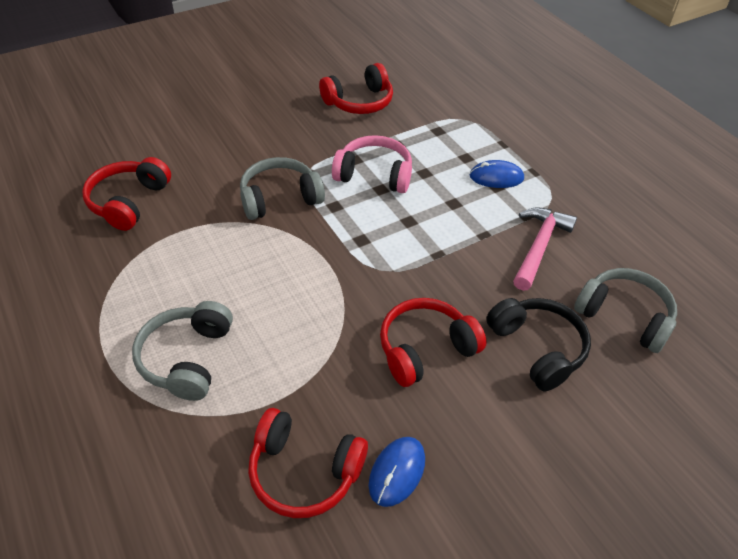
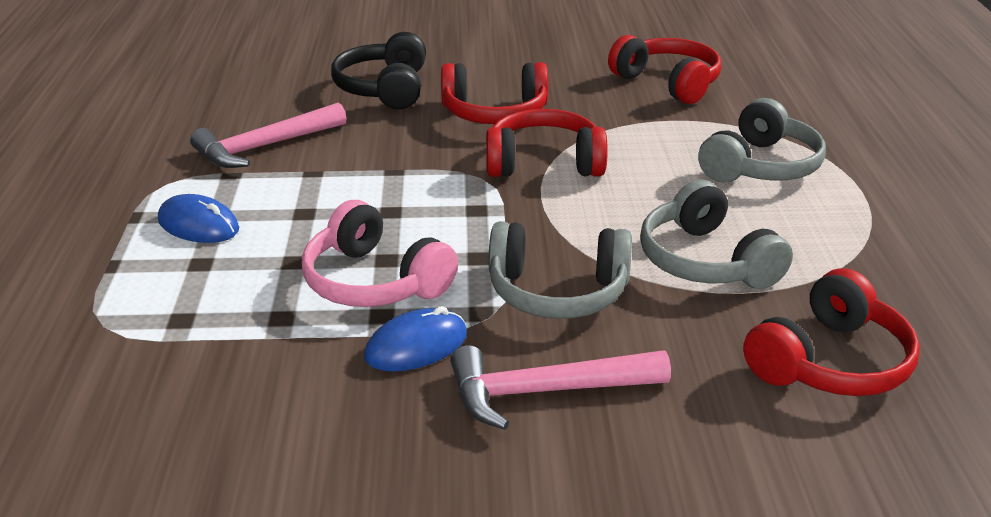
camera: 150 degrees left, 15 degrees down
(257, 148) = (545, 392): none -> pink hammer
(359, 102) = (250, 433): red headphones -> red headphones (544, 163)
(397, 472) = (588, 66): blue mouse -> blue mouse (416, 346)
(624, 316) = (269, 85): grey headphones -> grey headphones (706, 261)

